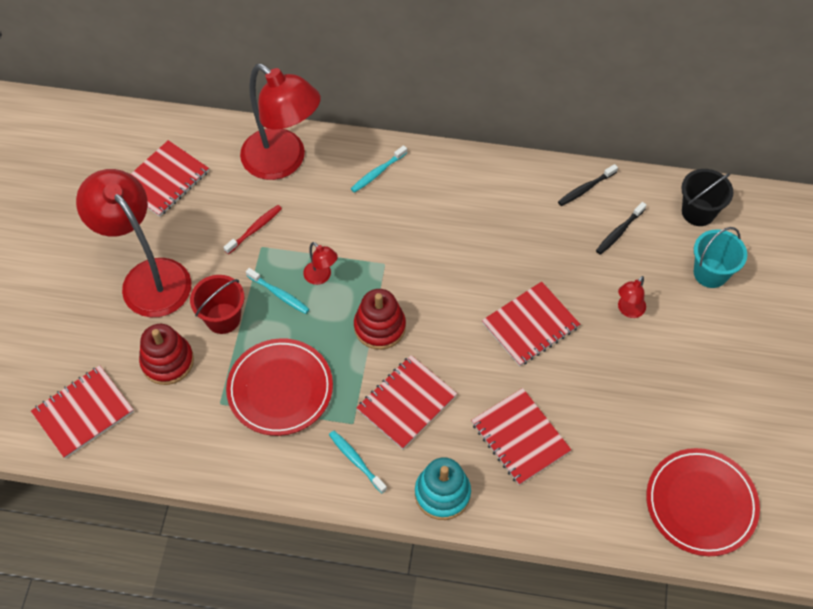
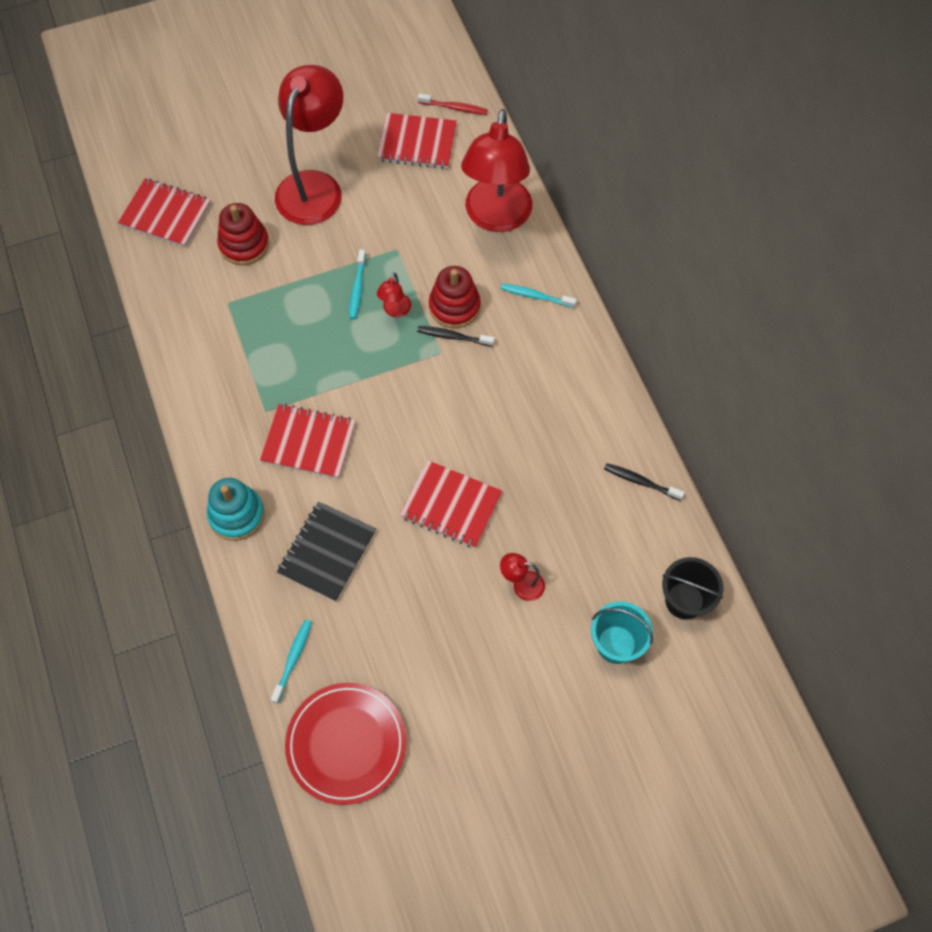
camera: 60 degrees right, 5 degrees up
(223, 318) = (308, 260): red bucket -> none
(254, 229) = (411, 235): red toothbrush -> red toothbrush (454, 108)
(280, 389) = (266, 339): red plate -> none
(356, 461) = (231, 432): turquoise toothbrush -> turquoise toothbrush (293, 660)
(379, 327) = (372, 382): red stacking toy -> red stacking toy (454, 306)
(520, 437) = (327, 552): red notebook -> black notebook
(619, 232) = (609, 536): black toothbrush -> black toothbrush (453, 337)

